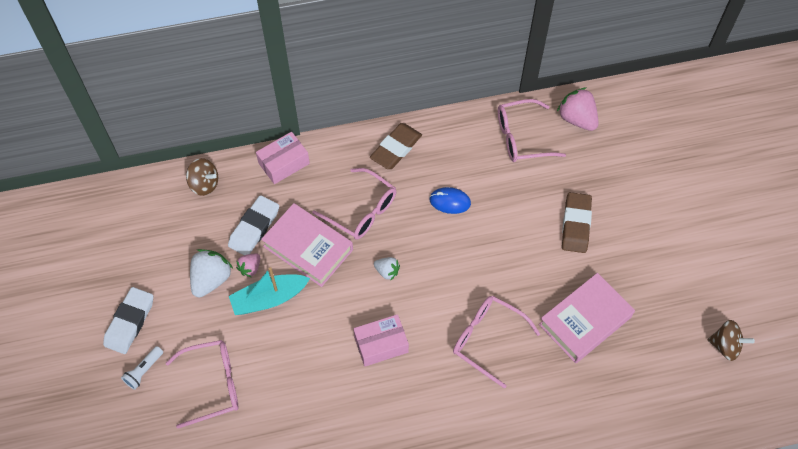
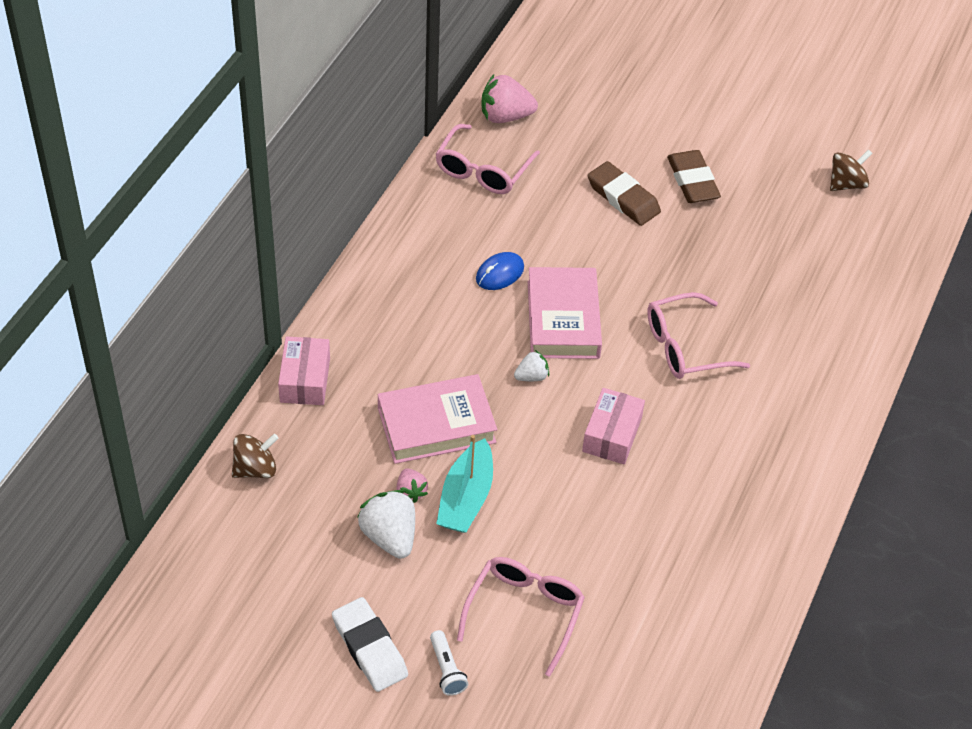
camera: 55 degrees left, 10 degrees down
(254, 228) = (362, 457): white eraser -> none
(361, 210) = (436, 351): pink glasses -> none
(396, 148) = (389, 274): brown eraser -> brown eraser (692, 181)
(585, 321) = (732, 261): pink book -> pink book (563, 319)

